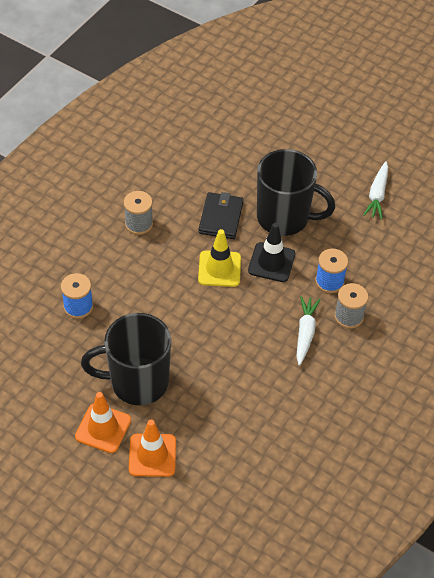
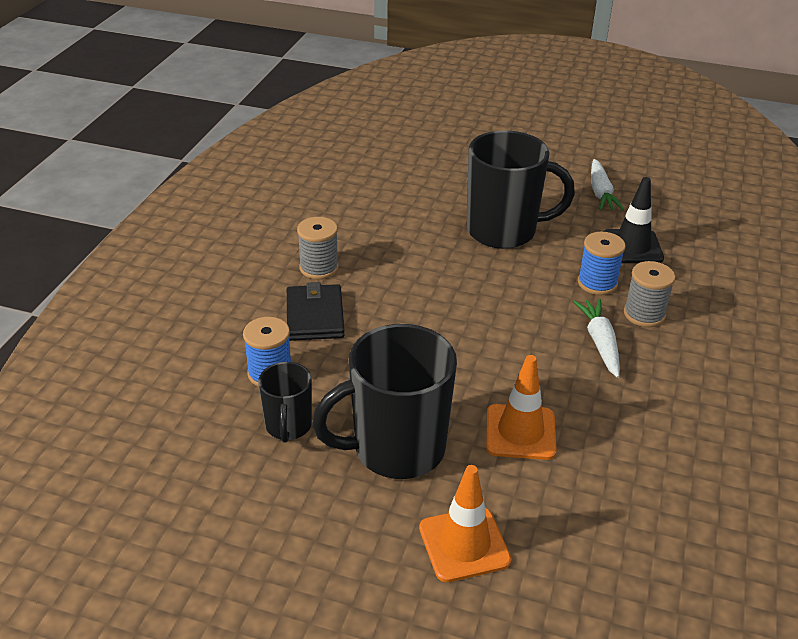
camera: 15 degrees left, 15 degrees down
(77, 349) = (288, 426): none -> black mug
(103, 428) = (369, 523): orange traffic cone -> orange traffic cone (520, 432)
(219, 269) = (449, 295): yellow traffic cone -> none
(221, 217) = (423, 244): black wallet -> black wallet (314, 316)
(271, 262) = (512, 277): black traffic cone -> black traffic cone (632, 247)

